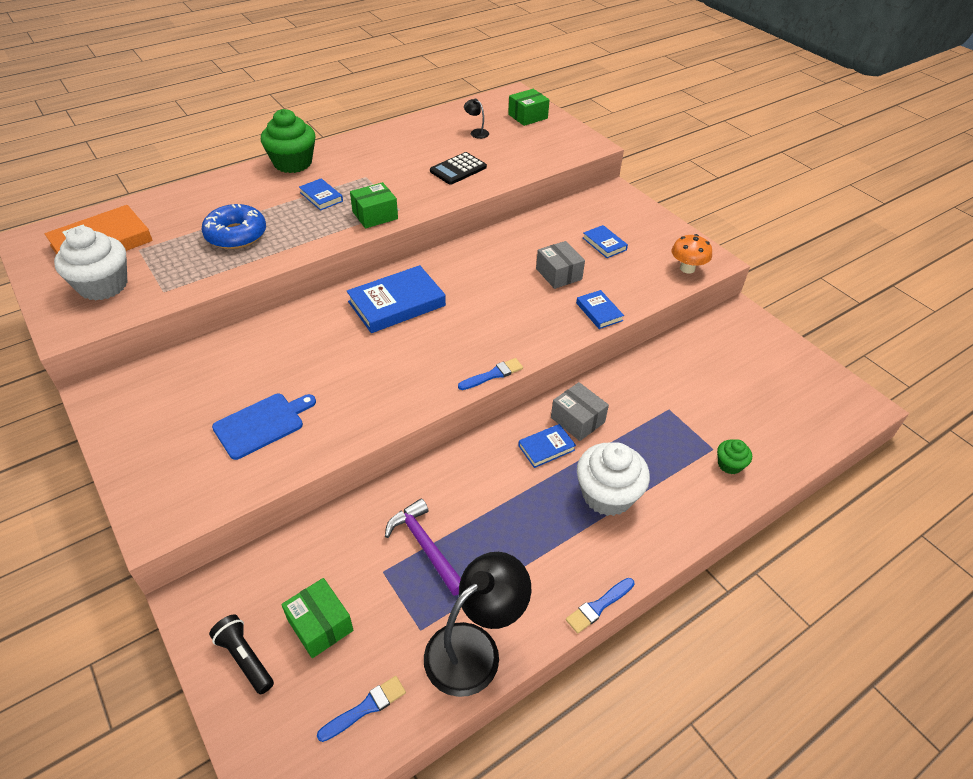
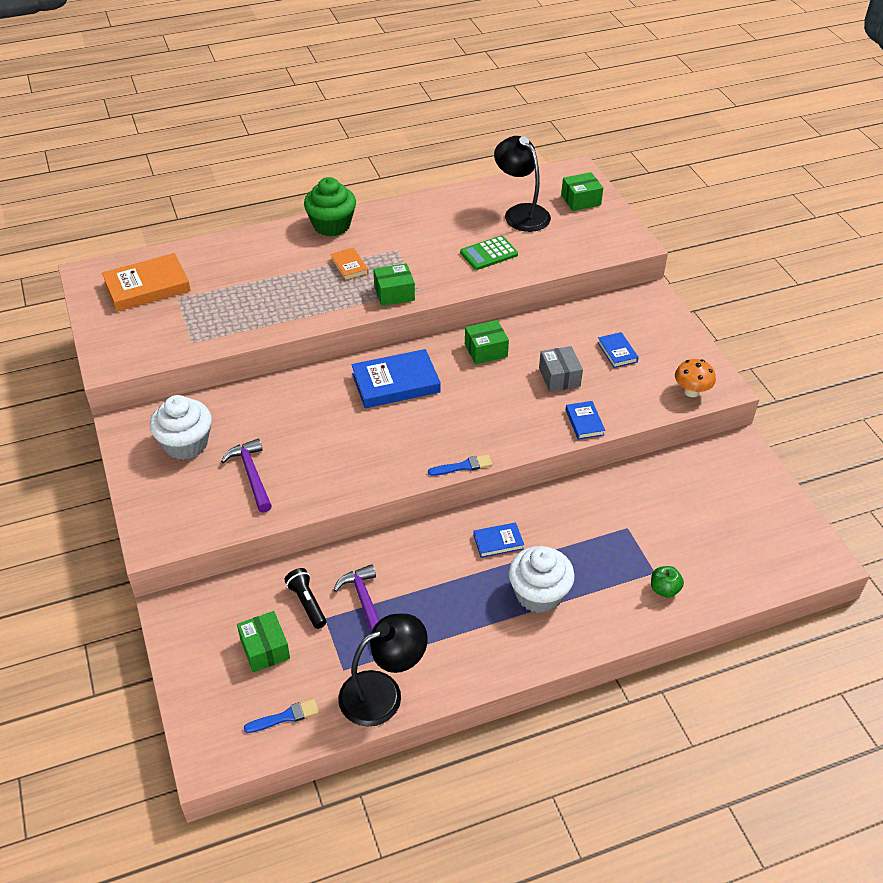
camera: 15 degrees right, 0 degrees up
(103, 285) = (143, 329): white cupcake -> white cupcake (186, 444)
(236, 235) = (264, 295): blue donut -> none
(245, 658) = (202, 661): black flashlight -> black flashlight (307, 603)
(262, 424) = (251, 475): blue cutting board -> purple hammer
(321, 197) = (349, 266): blue book -> orange book
(458, 169) = (489, 254): black calculator -> green calculator
(476, 132) = (521, 213): black lamp -> black lamp, size x2.36
(478, 260) = (486, 350): none -> green box
(577, 420) = (536, 522): grey box -> none
(598, 606) = (496, 683): blue brush -> none
(729, 464) = (664, 589): green cupcake -> green apple

